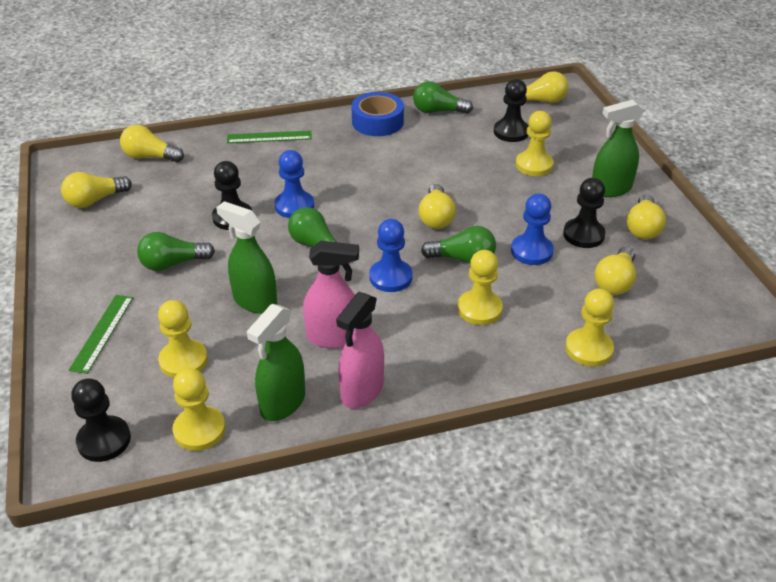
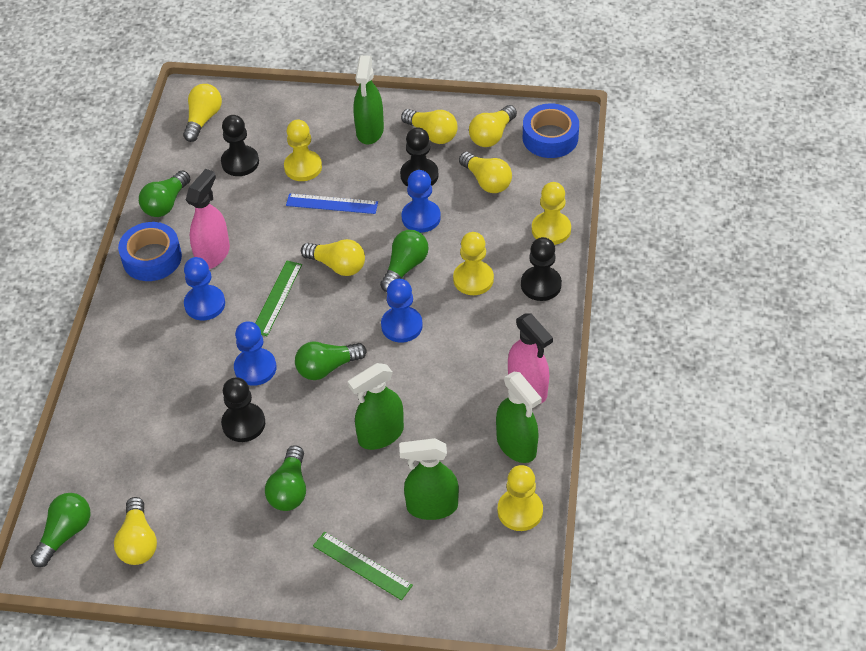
camera: 65 degrees left, 10 degrees up
(93, 165) = (65, 534): none -> green light bulb
(104, 440) = (501, 583): black pawn -> black pawn (541, 285)
(150, 157) = (85, 476): yellow light bulb -> yellow light bulb (492, 135)
(183, 360) = (431, 506): yellow pawn -> green spray bottle
(269, 137) = (118, 358): green ruler -> green ruler (277, 298)
(333, 337) = (456, 389): pink spray bottle -> pink spray bottle (213, 254)
(347, 160) = (205, 304): none -> blue pawn
(505, 193) = (332, 204): none -> blue ruler
(717, 312) = (550, 137): none -> blue tape

